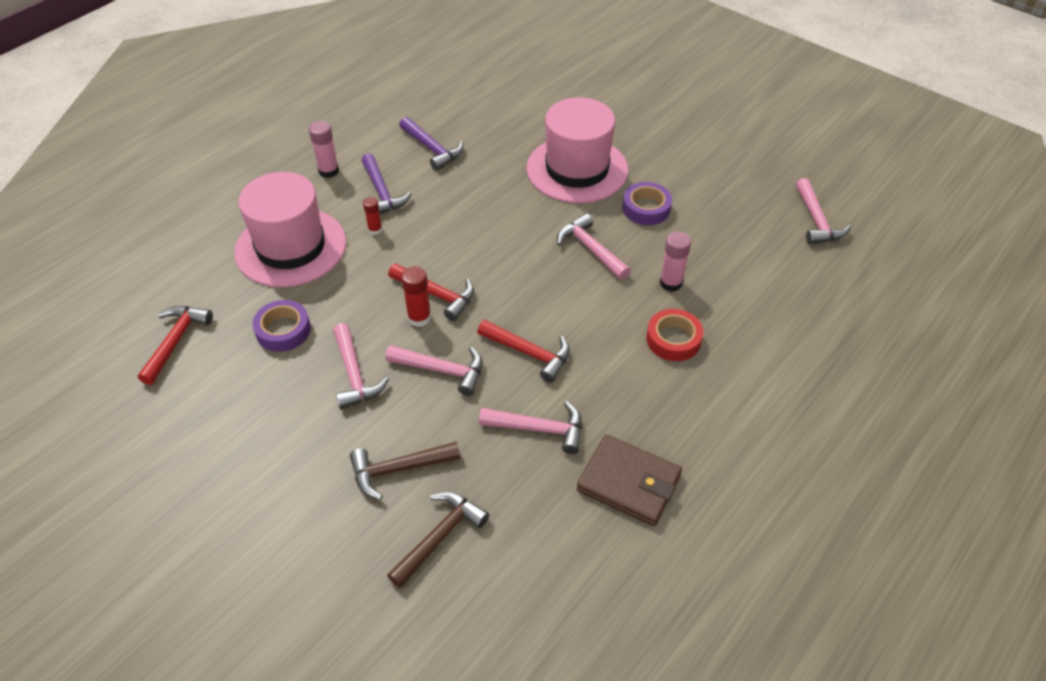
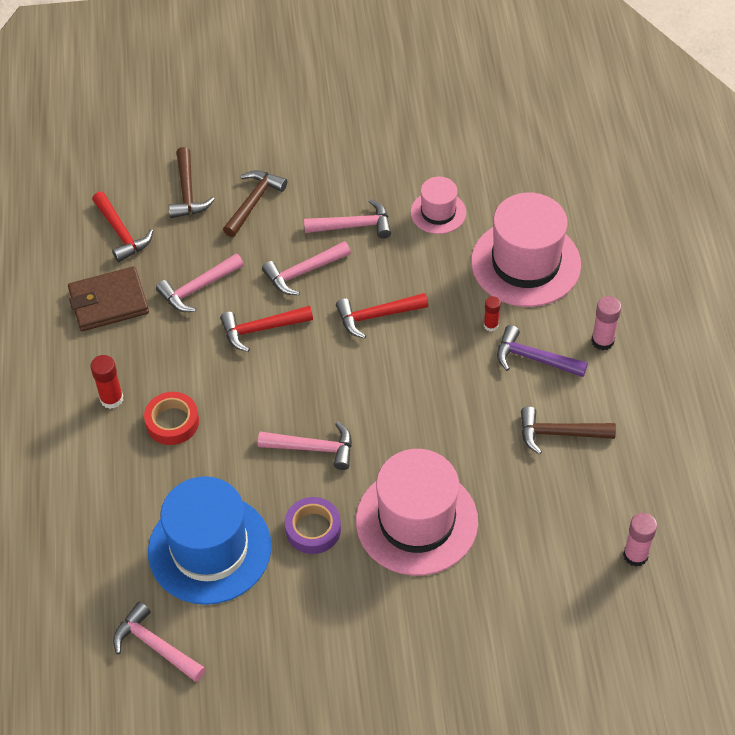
camera: 135 degrees right, 5 degrees up
(176, 341) = (490, 154): red hammer -> red hammer (121, 233)
(283, 330) = (438, 212): purple tape -> pink hat
(354, 374) = (354, 226): pink hammer -> pink hammer turned 150 degrees clockwise
(419, 318) = (365, 291): red glue stick -> red glue stick (111, 399)
(432, 149) = (559, 433): purple hammer -> brown hammer
(671, 283) = (220, 470): pink glue stick -> pink glue stick (635, 555)
(728, 244) = (209, 549): none -> blue hat

